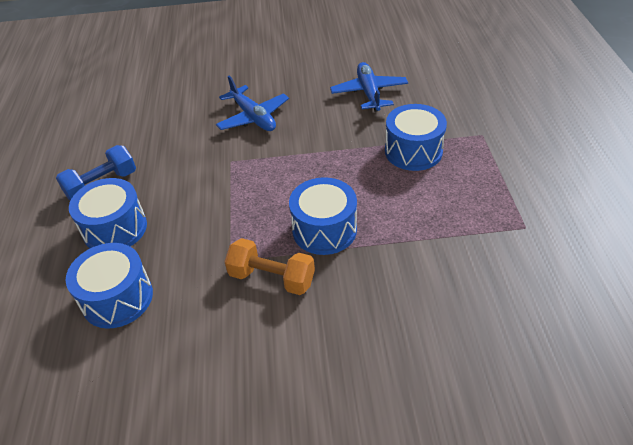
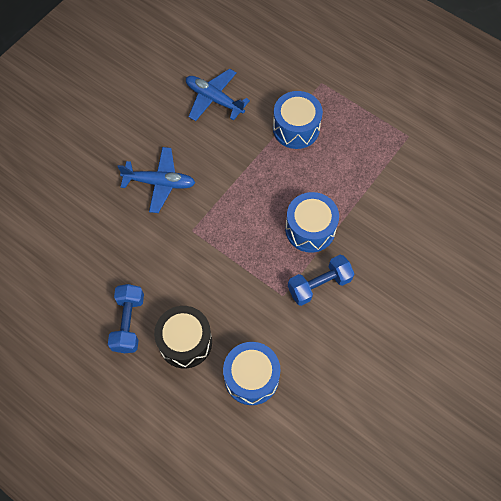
camera: 50 degrees left, 20 degrees up
(115, 229) = (185, 342): blue drum -> black drum
(272, 278) = (319, 285): orange dumbbell -> blue dumbbell

